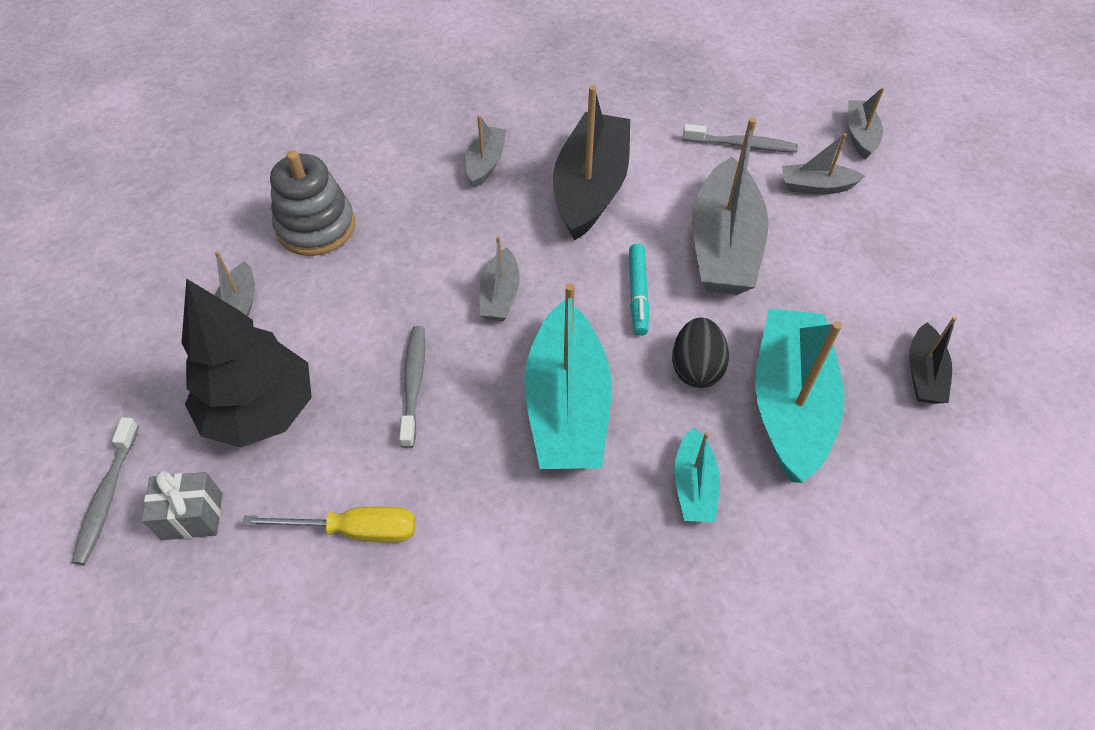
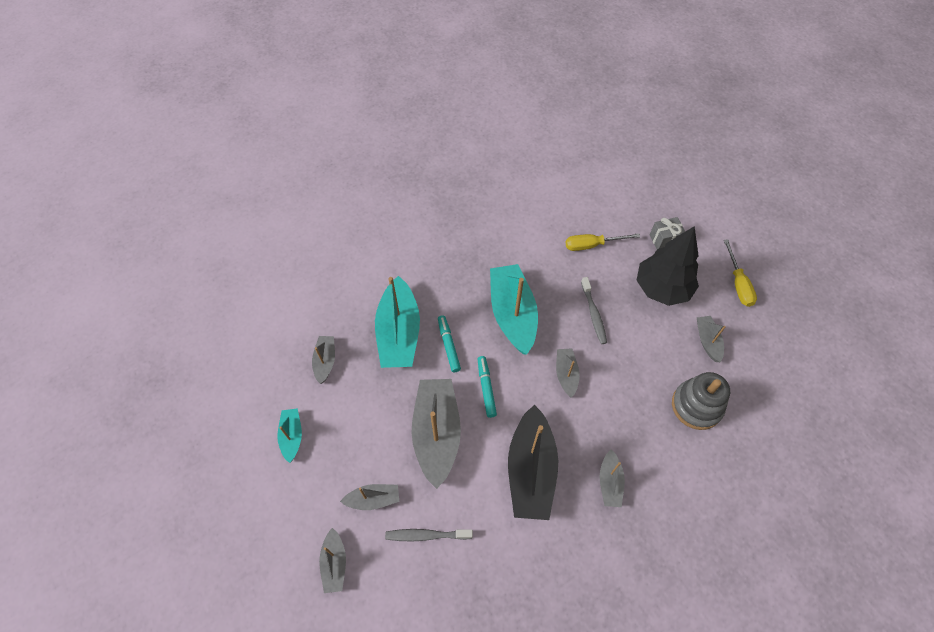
camera: 170 degrees right, 5 degrees up
(107, 497) = (706, 242): grey toothbrush -> none
(111, 398) = (738, 283): none -> yellow screwdriver
(694, 485) = (445, 285): turquoise boat -> turquoise boat (292, 436)
(696, 368) = (448, 345): black egg -> turquoise marker
(923, 374) = (325, 361): black boat -> grey boat

